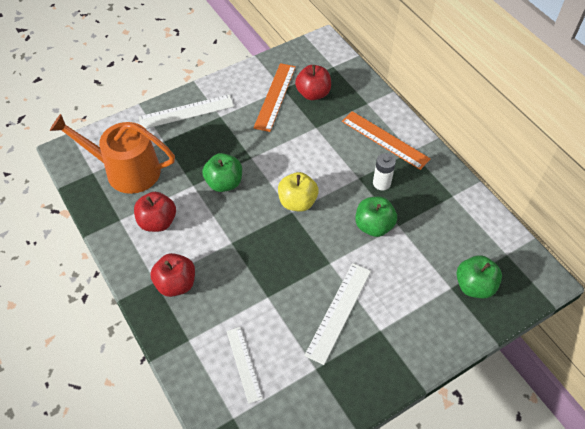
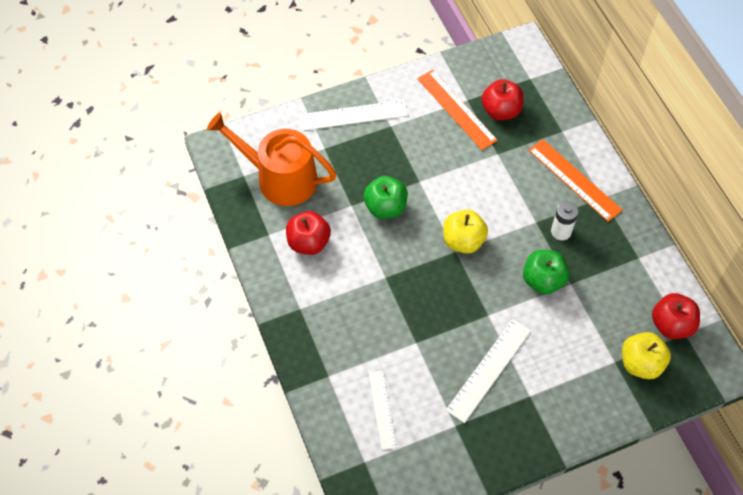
camera: 10 degrees right, 5 degrees up
(176, 284) = (321, 314): red apple -> red apple (671, 325)
(275, 96) = (456, 109): orange ruler -> orange ruler turned 60 degrees counterclockwise
(474, 286) = (641, 363): green apple -> yellow apple

